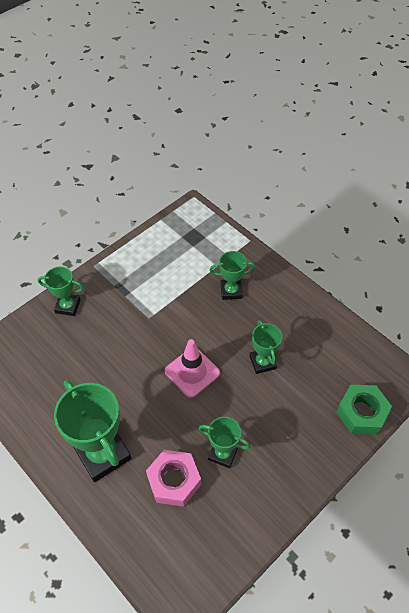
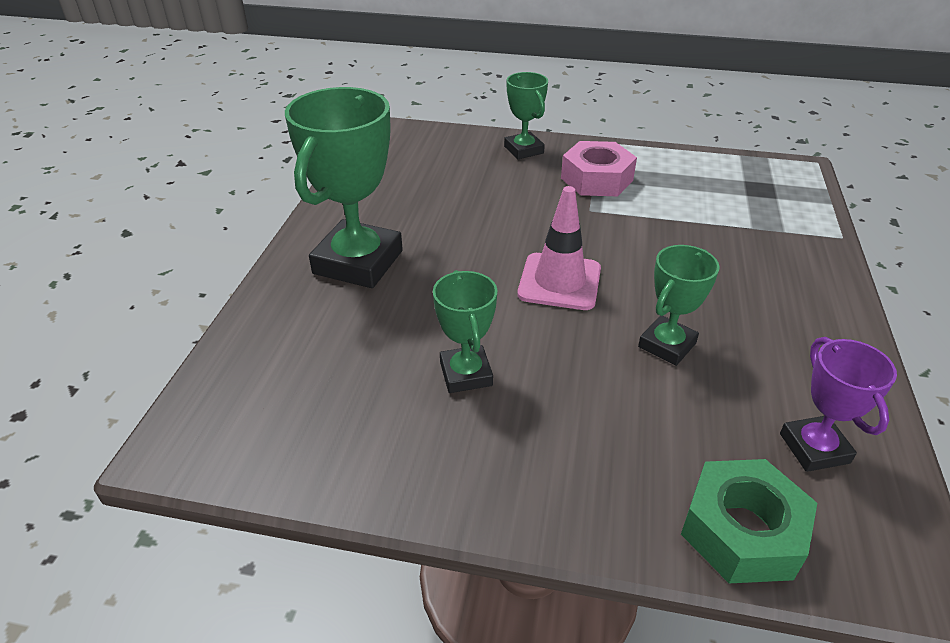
camera: 55 degrees right, 15 degrees down
(174, 480) = (375, 343): pink nut -> pink nut (597, 179)
(231, 291) = (734, 258): green trophy -> none
(344, 359) = (814, 448): none -> purple trophy

